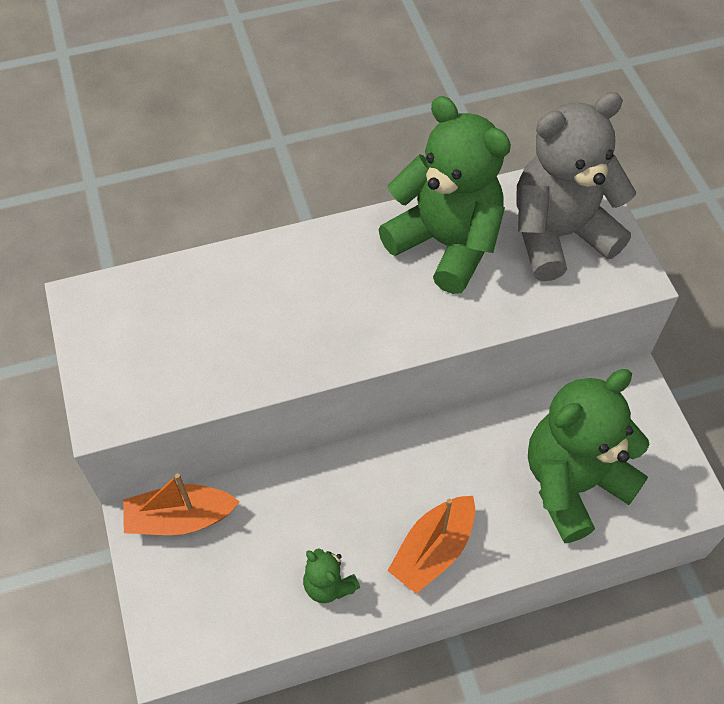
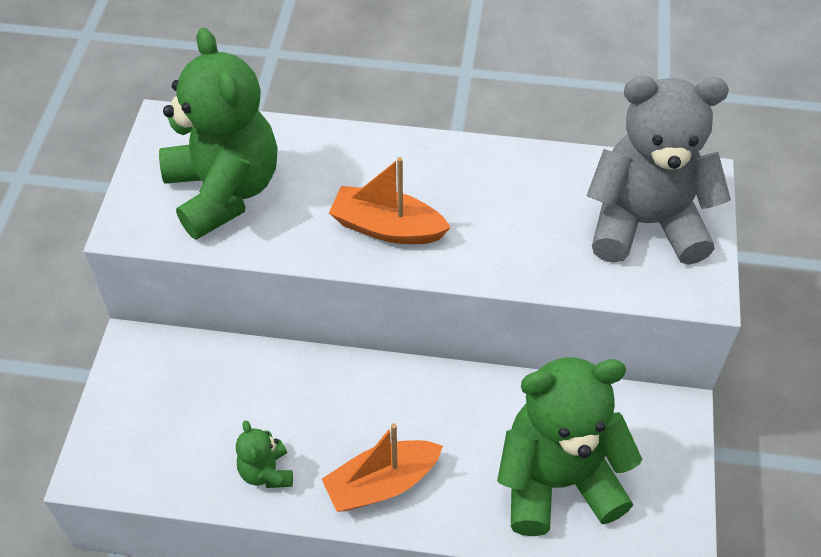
camera: 25 degrees right, 5 degrees down
(180, 518) = (168, 357): orange boat -> orange boat (387, 227)
(446, 243) = (525, 192): green teddy bear -> green teddy bear (224, 191)

